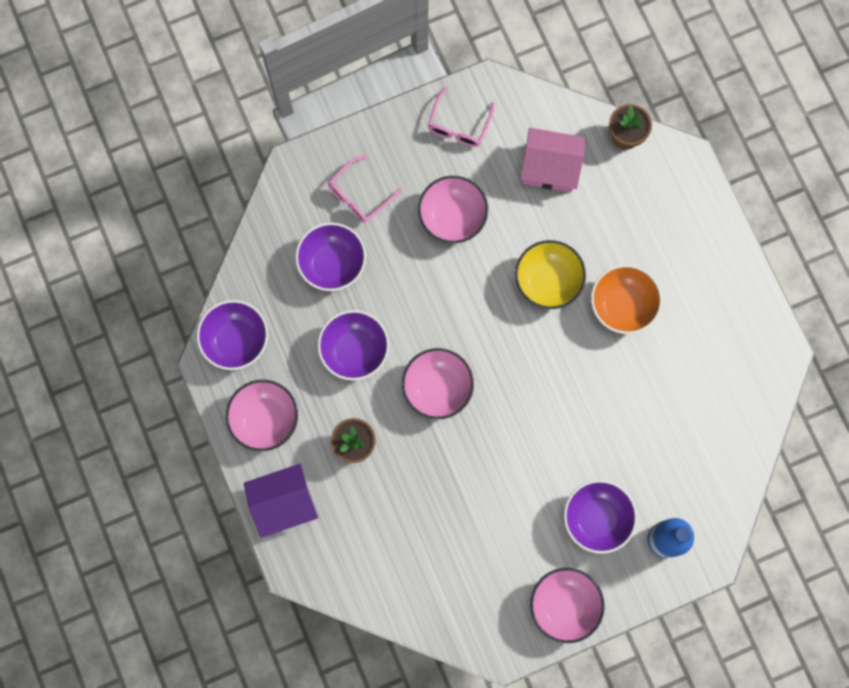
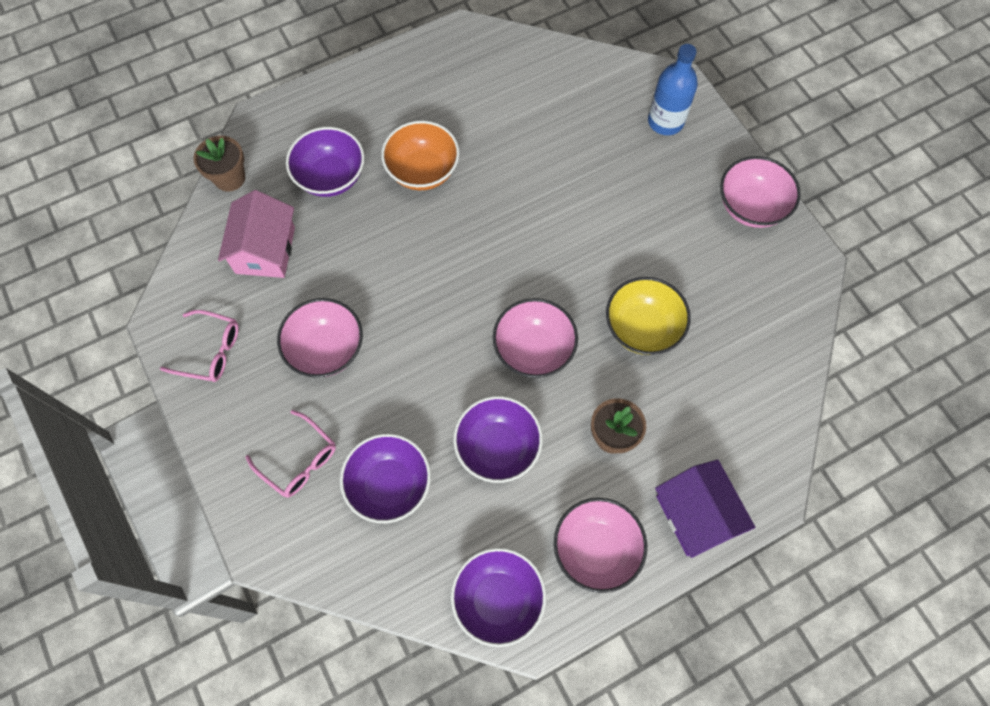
camera: 95 degrees left, 10 degrees down
(548, 281) = (399, 244): yellow bowl -> yellow bowl (642, 328)
(596, 518) = (655, 182): purple bowl -> purple bowl (331, 177)

